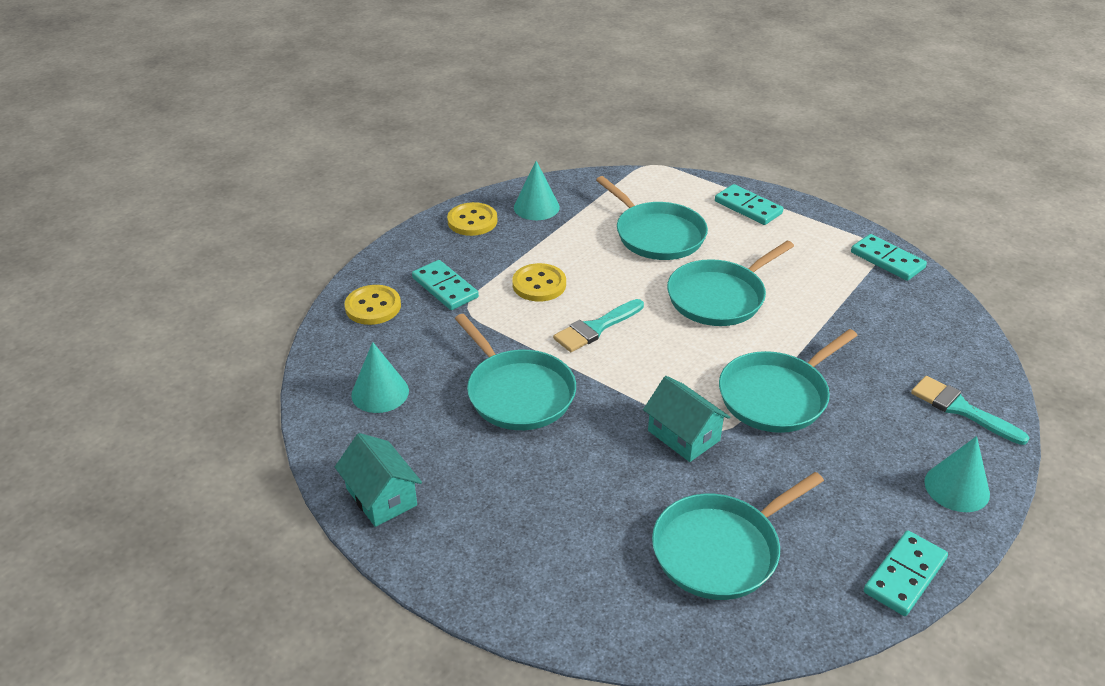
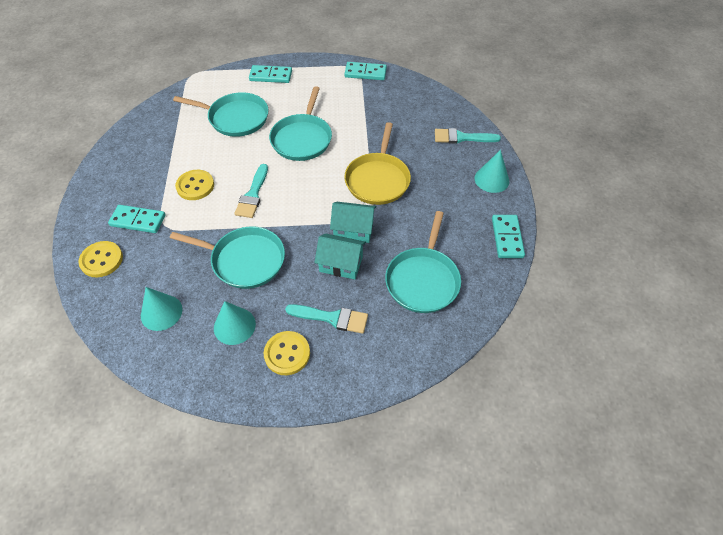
camera: 40 degrees left, 15 degrees up
(381, 497) = (225, 374): turquoise house -> turquoise house (341, 264)
(472, 221) = (113, 166): yellow button -> yellow button (287, 354)
(536, 207) = (147, 136): turquoise cone -> turquoise cone (234, 326)
(557, 517) = (332, 318): none -> turquoise brush
(776, 395) = (378, 179): turquoise pan -> yellow pan

